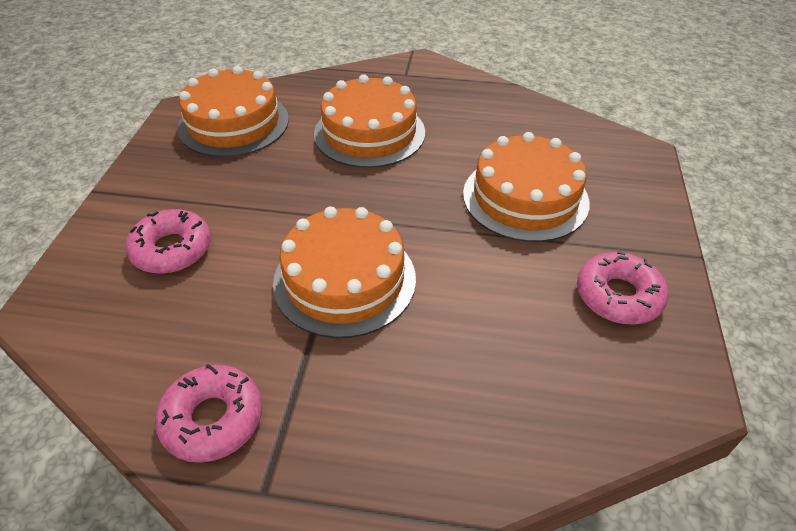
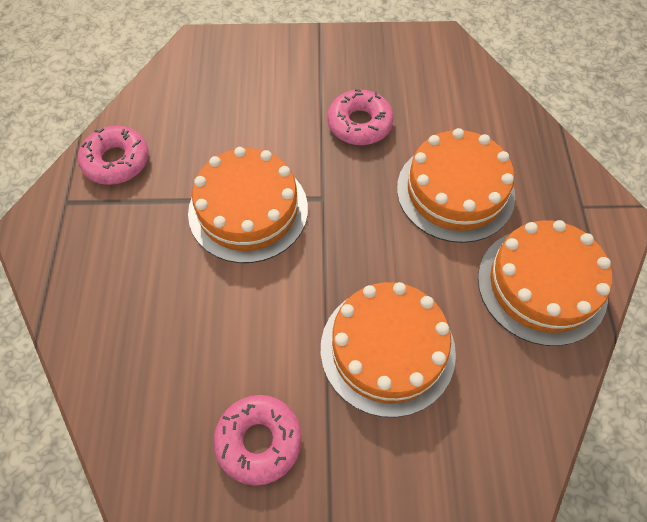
camera: 80 degrees right, 15 degrees up
(172, 249) = (264, 91): pink donut -> pink donut (359, 124)
(233, 123) = (434, 81): orange cake -> orange cake (542, 285)

